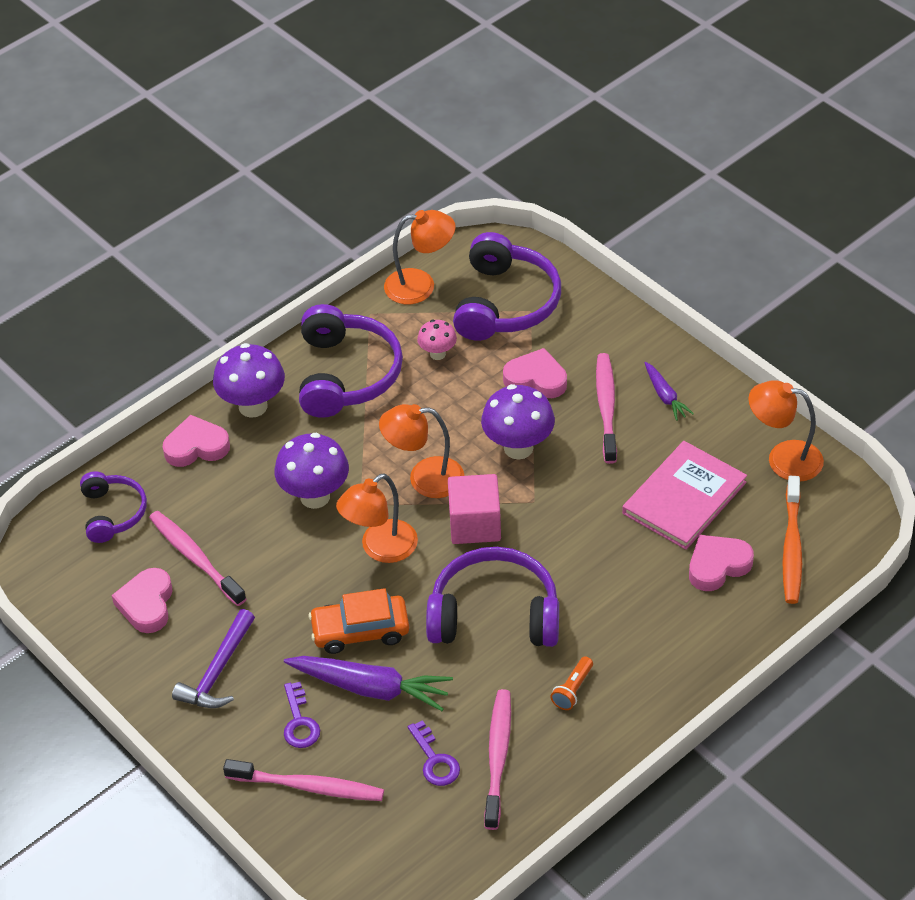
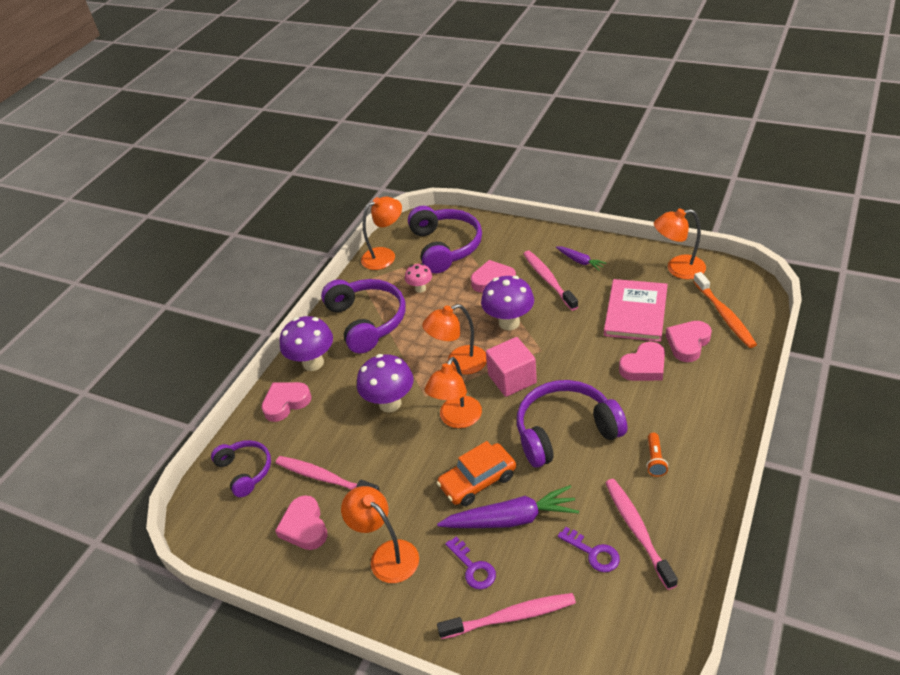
camera: 20 degrees left, 5 degrees down
(218, 671) = (387, 555): purple hammer -> orange lamp
(642, 573) = (644, 366): none -> pink heart

